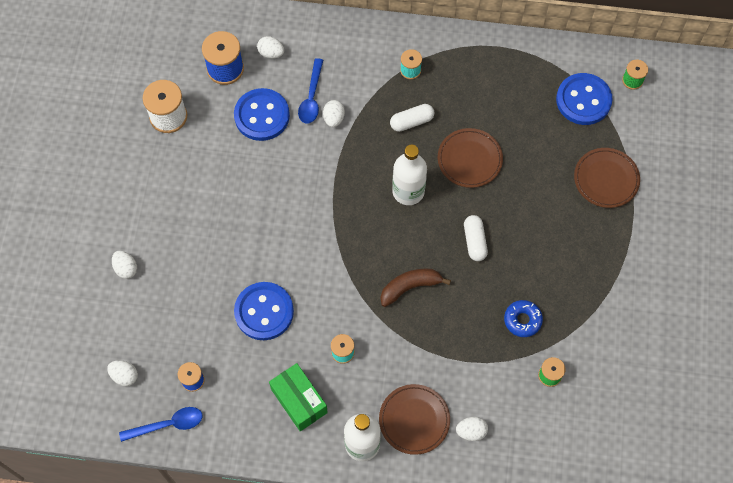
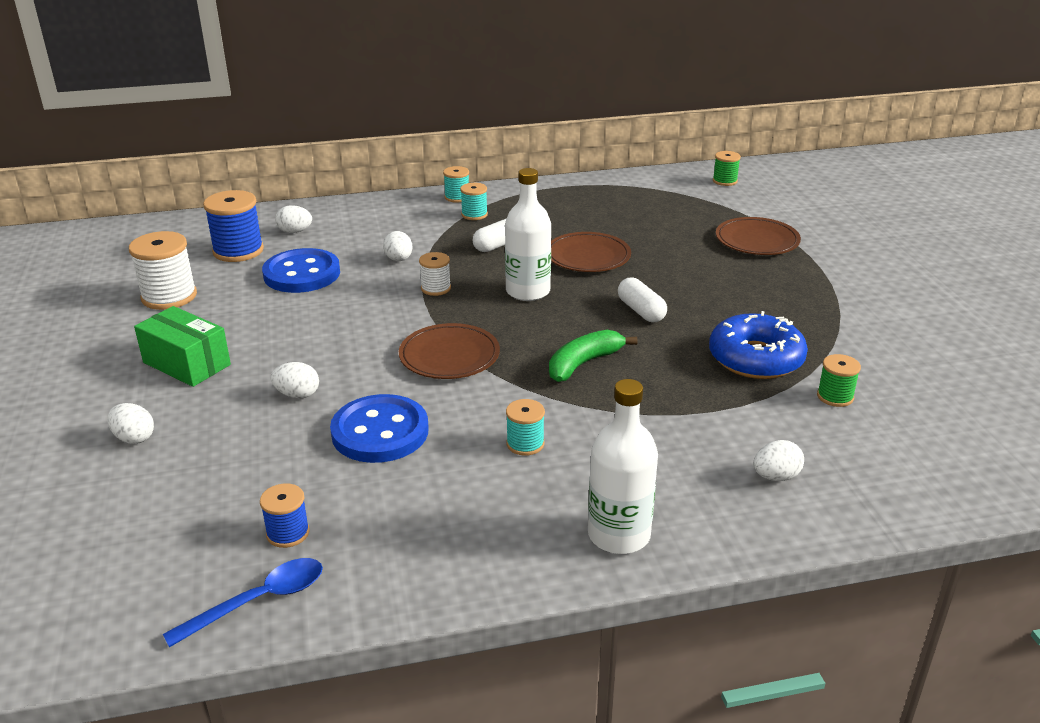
camera: 20 degrees left, 35 degrees down
(124, 376) = (157, 558): white egg -> white egg (297, 395)
(299, 401) = (484, 511): green box -> green box (187, 363)
(311, 97) = (362, 251): blue spoon -> none
(347, 166) = (436, 288): none -> white spool
(407, 38) = (457, 197): none -> turquoise spool
(410, 287) = (583, 363): brown banana -> green banana
(414, 420) = (681, 486): brown plate -> brown plate (449, 356)
(522, 320) = (755, 358): blue donut -> blue donut, size x1.69
(583, 100) = (684, 200): blue button -> none

